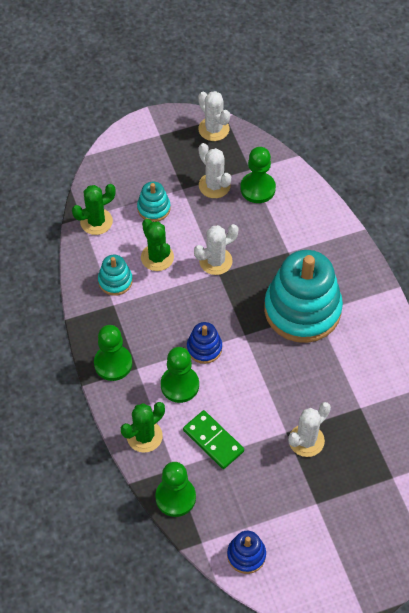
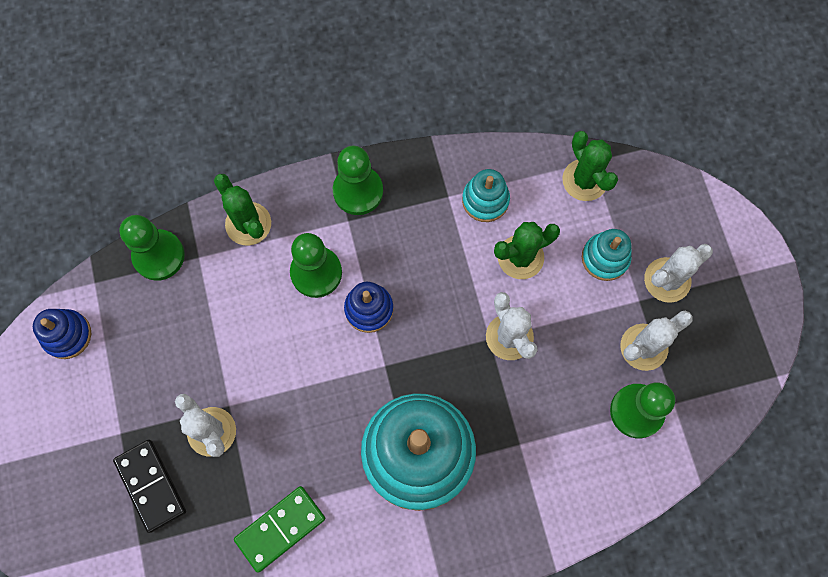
camera: 95 degrees right, 15 degrees up
(213, 129) = (751, 355): white cactus -> white cactus (667, 280)
(213, 441) = (229, 309): green domino -> green domino (280, 529)
(350, 476) = (151, 485): none -> black domino

